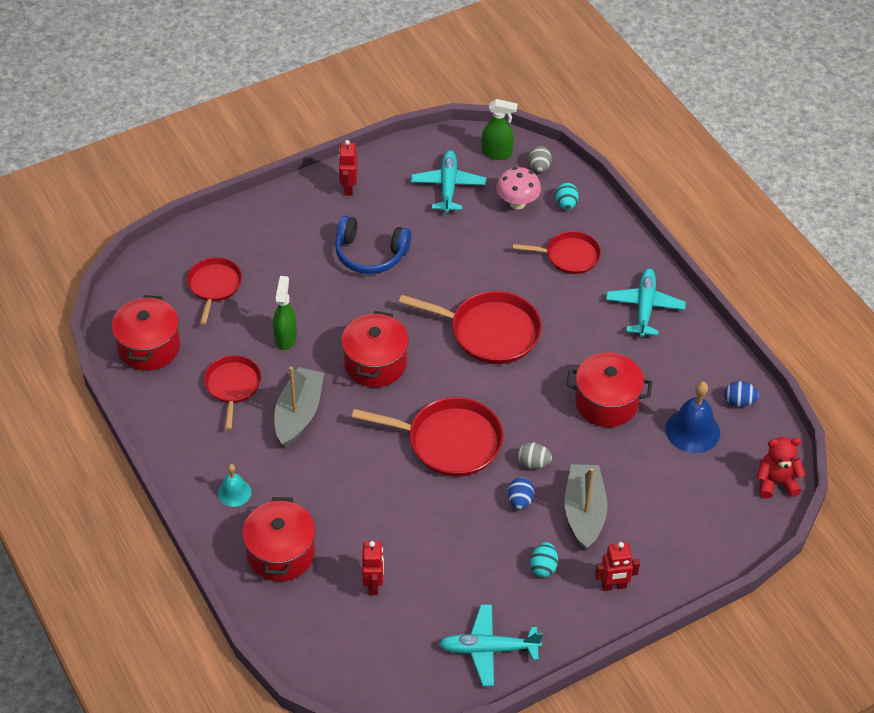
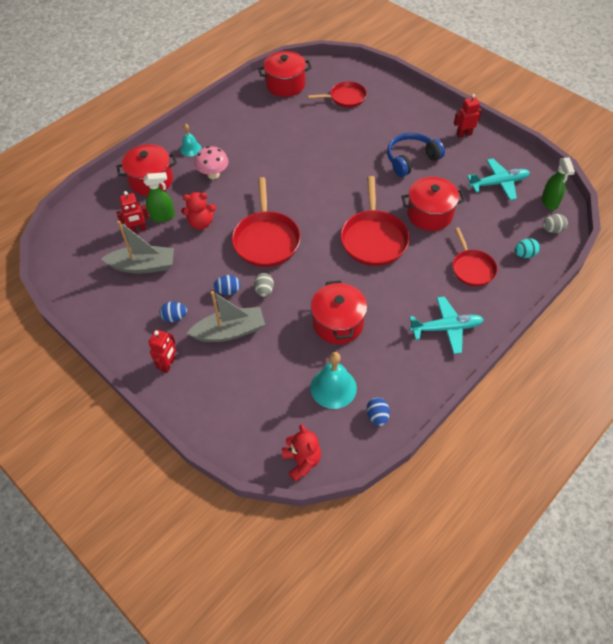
camera: 75 degrees right, 5 degrees up
(233, 386) = (271, 126): red pan -> none
(285, 338) = (319, 139): green spray bottle -> green spray bottle (163, 216)
(298, 414) = (261, 160): grey boat -> grey boat (143, 266)
(370, 254) = (411, 159): blue headphones -> blue headphones turned 60 degrees clockwise
(375, 363) = (317, 186): red pot -> red pot (429, 214)
(391, 508) = (201, 223): none -> red teddy bear
(489, 649) = (99, 302): turquoise plane -> none
(517, 203) = (507, 225): pink mushroom -> pink mushroom (213, 174)
(543, 567) = (174, 317): turquoise egg -> blue egg
(613, 586) = (168, 364): red robot -> red robot turned 135 degrees counterclockwise
(692, 430) = (333, 387): blue bell -> turquoise bell

